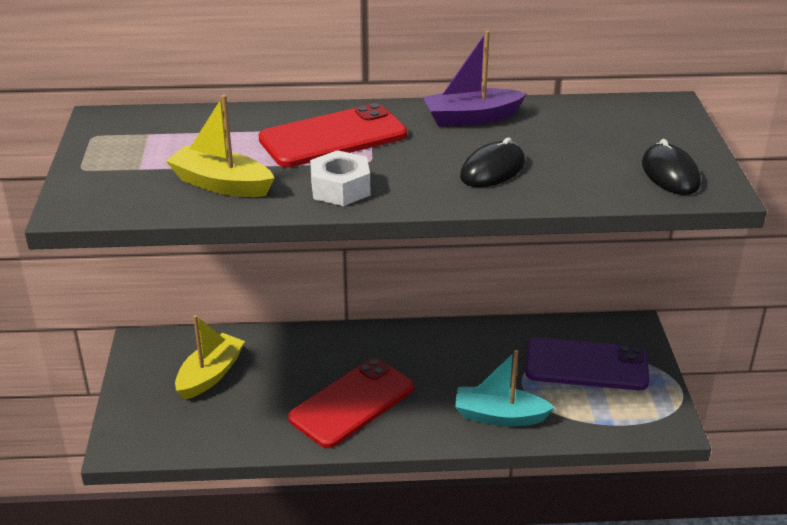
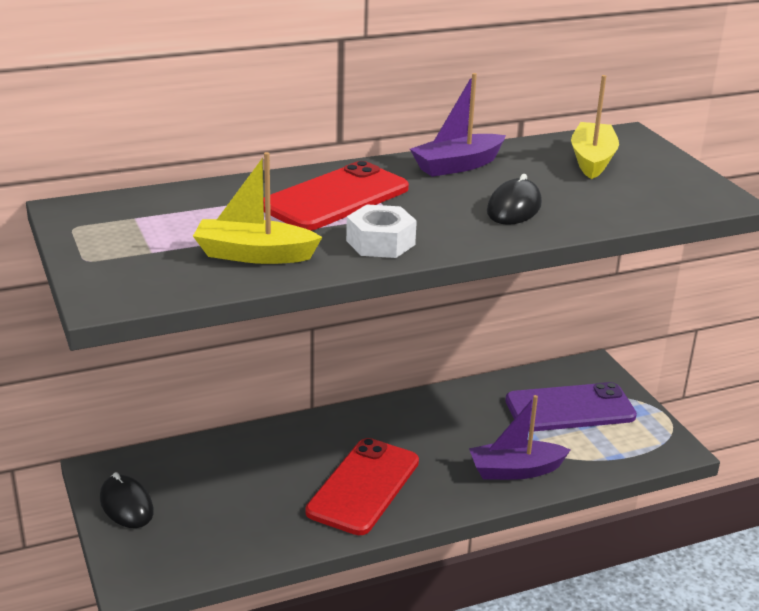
camera: 20 degrees left, 5 degrees down
(210, 375) = (196, 488): yellow boat -> yellow boat (592, 160)
(499, 416) = (515, 470): turquoise boat -> purple boat
(670, 174) = (674, 191): black mouse -> black mouse (126, 505)

